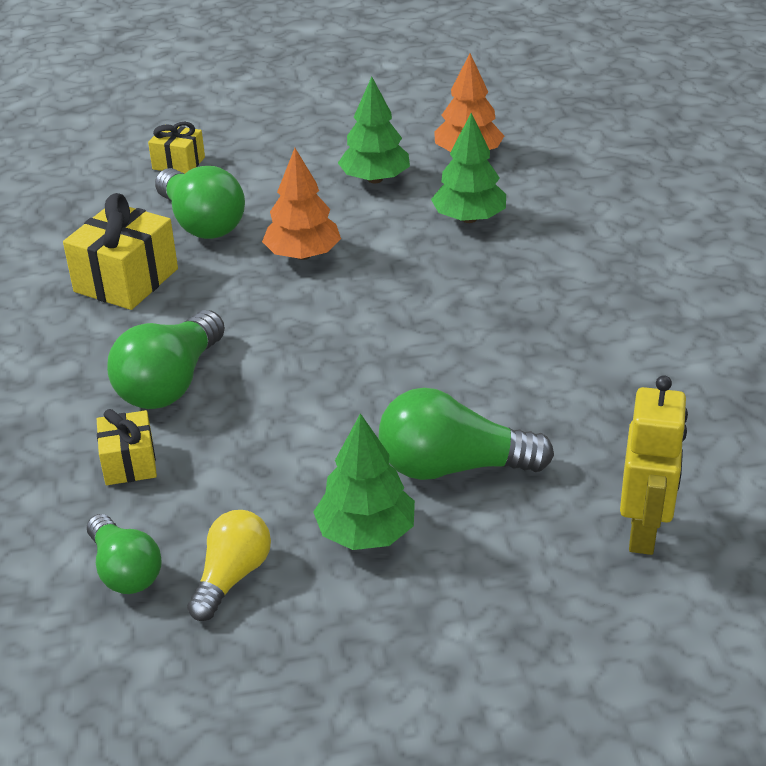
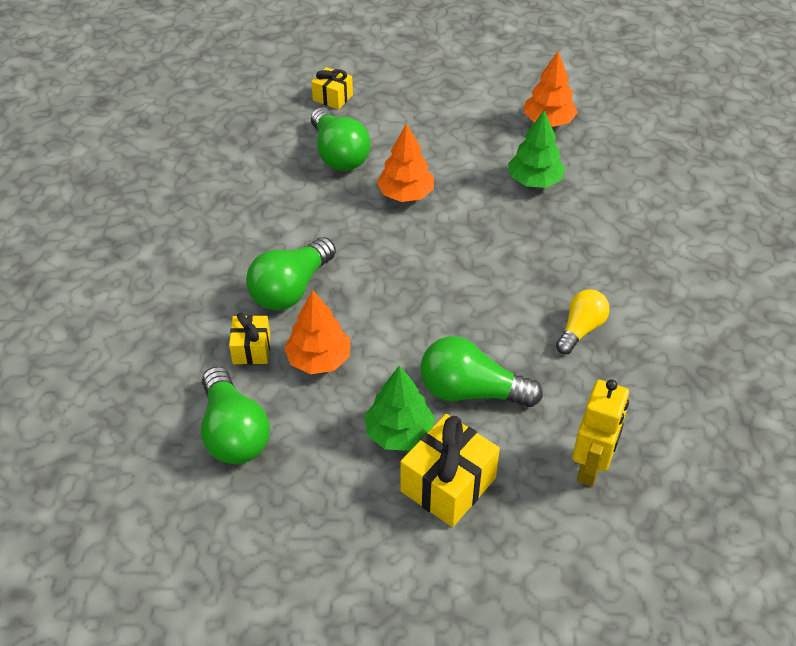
camera: 10 degrees right, 10 degrees up
(125, 570) = (233, 432): green light bulb -> green light bulb, size x1.54
(126, 280) = (276, 196): yellow gift -> yellow gift (448, 485)
(230, 461) = (319, 359): none -> orange tree
(232, 577) = (302, 450): yellow light bulb -> yellow light bulb (580, 329)
(375, 179) = (473, 134): green tree -> none

